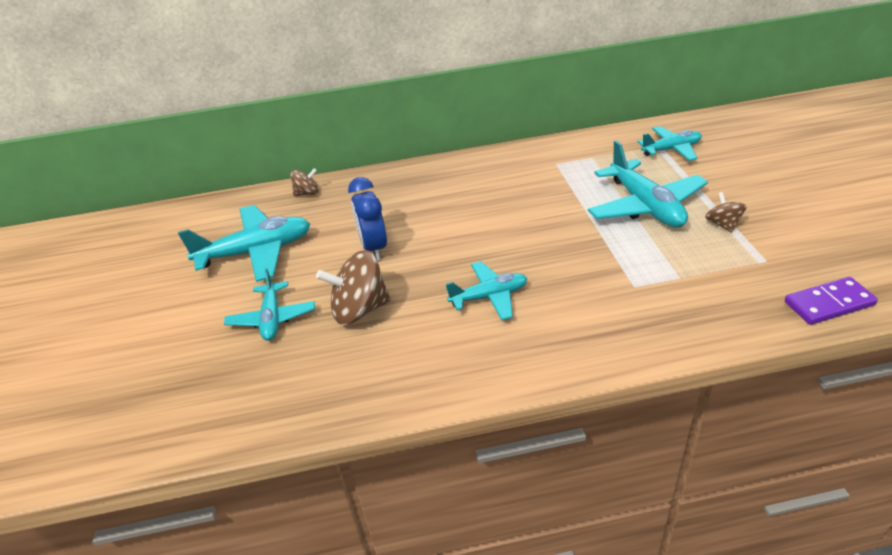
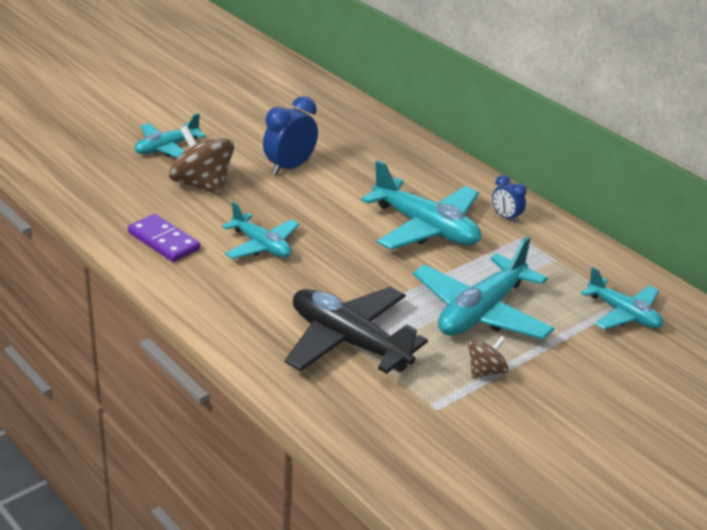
camera: 55 degrees right, 5 degrees down
(256, 252) = (243, 113): turquoise plane -> turquoise plane (426, 228)
(307, 193) = (346, 109): brown spinning top -> none
(526, 162) = (506, 217): none -> blue clock
(661, 283) = (349, 342): none -> black plane
(828, 303) = (388, 459): purple domino -> purple domino (164, 241)

